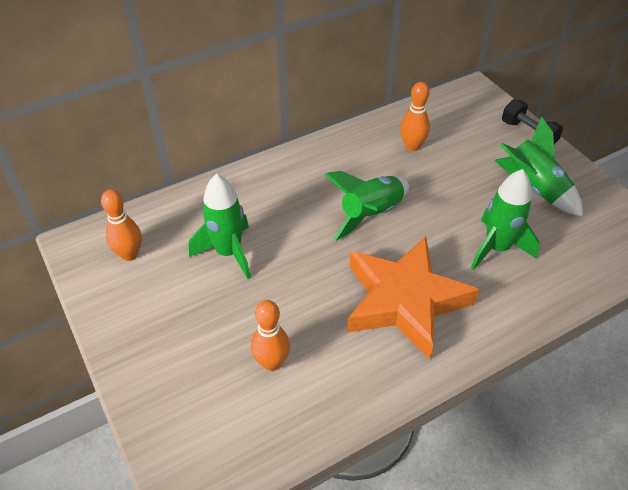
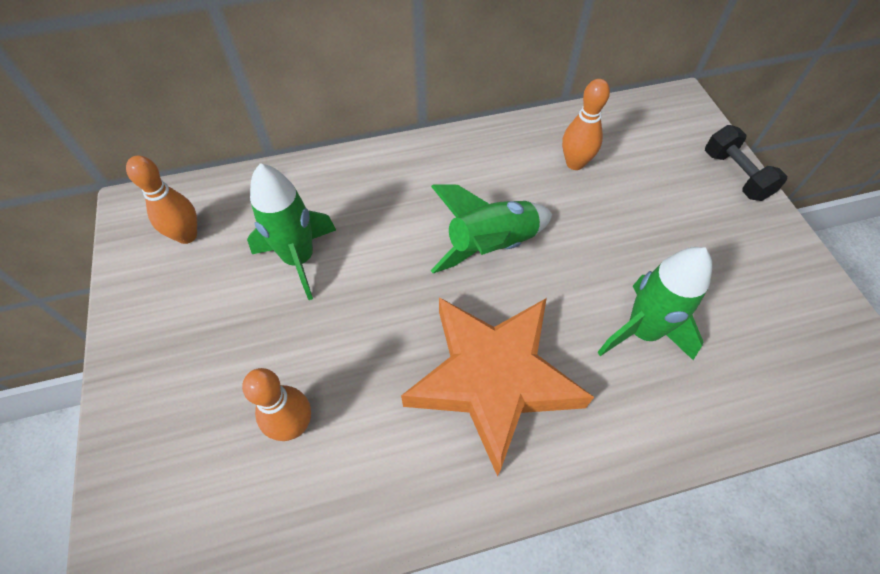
camera: 15 degrees right, 10 degrees up
(534, 188) = (720, 255): green rocket -> none

